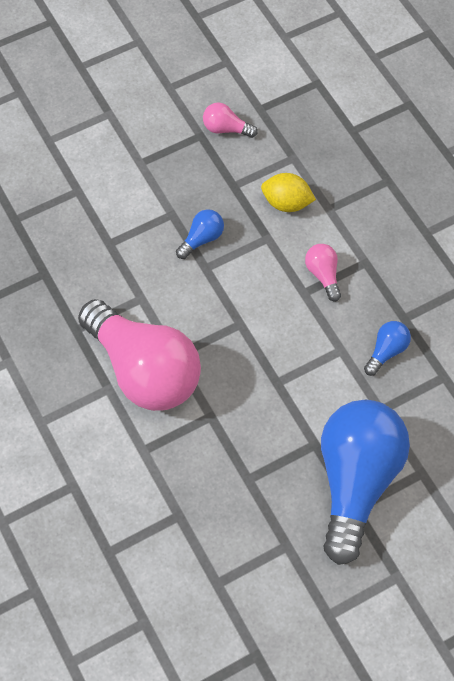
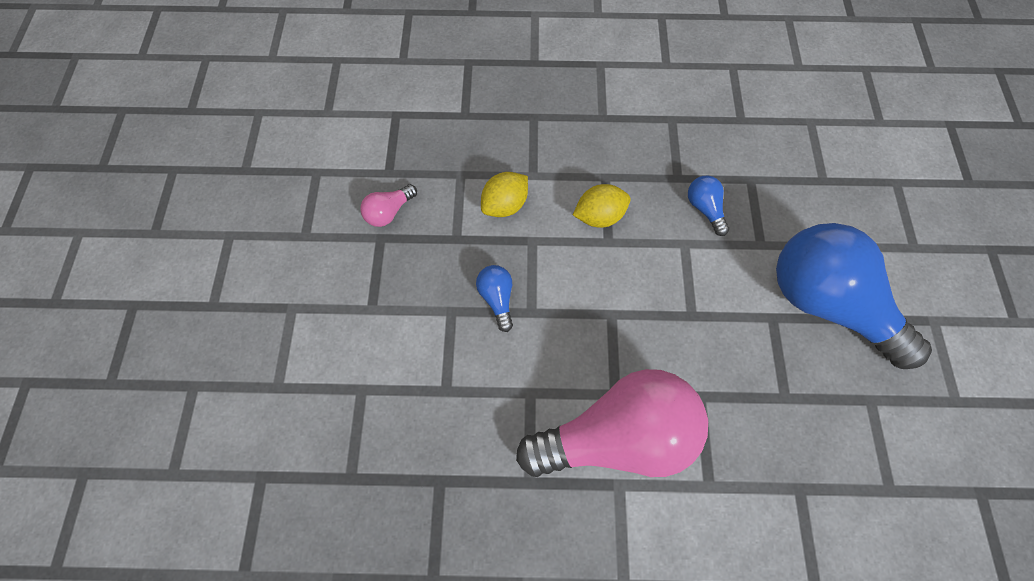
camera: 60 degrees left, 5 degrees up
(323, 275) = (599, 216): pink light bulb -> yellow lemon

